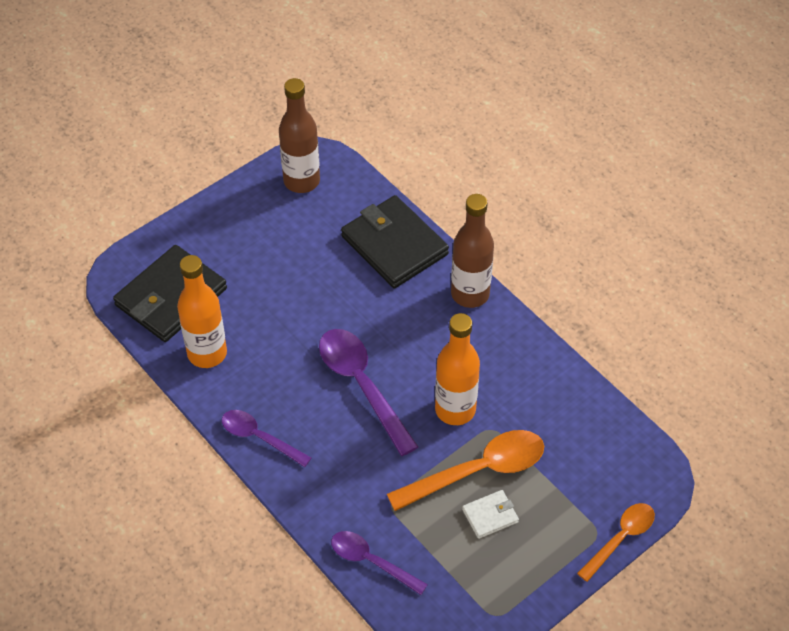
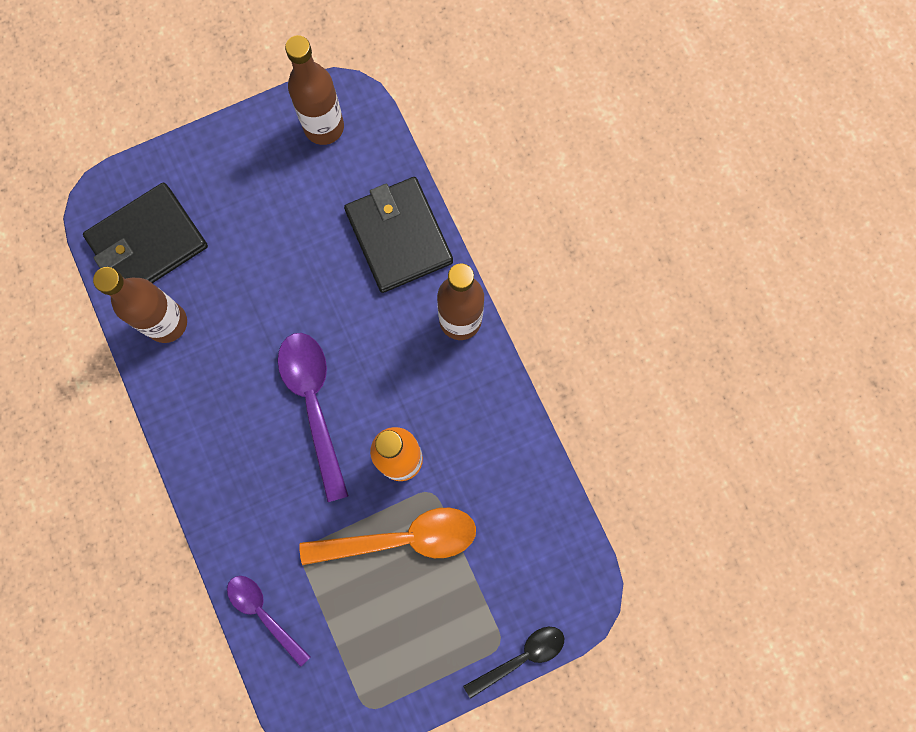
camera: 15 degrees right, 25 degrees up
(207, 353) = (167, 323): orange bottle -> brown bottle
(259, 437) = (193, 439): purple spoon -> none
(490, 515) = (398, 594): white wallet -> none
(620, 538) = (521, 657): orange spoon -> black spoon

